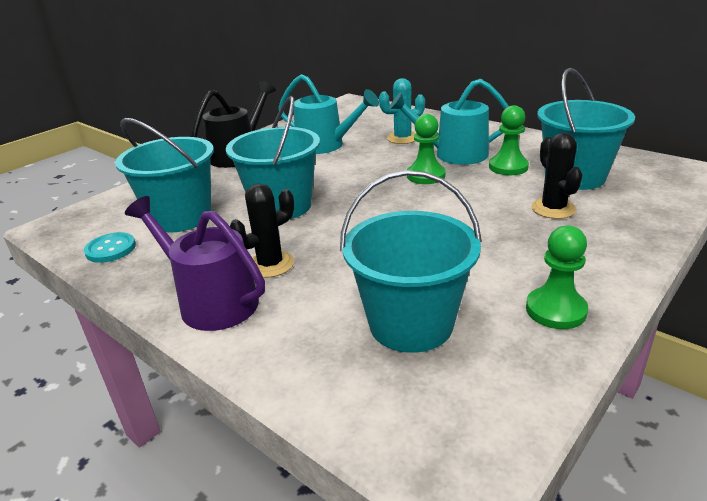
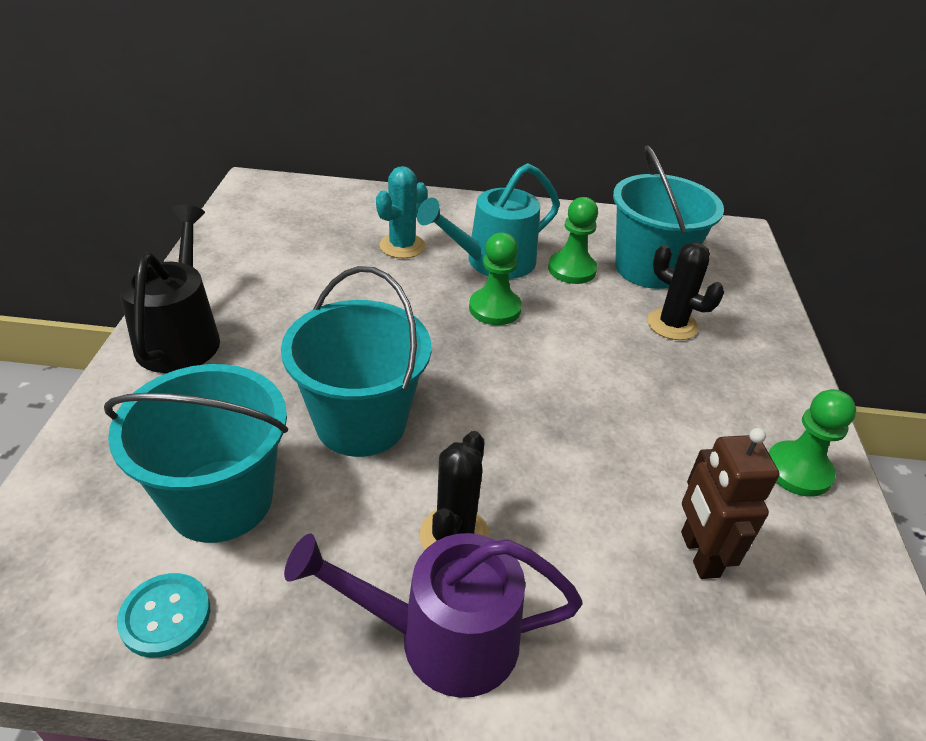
camera: 40 degrees left, 10 degrees up
(326, 145) = (307, 284): turquoise watering can -> none
(411, 324) = (698, 554): turquoise bucket -> brown robot

